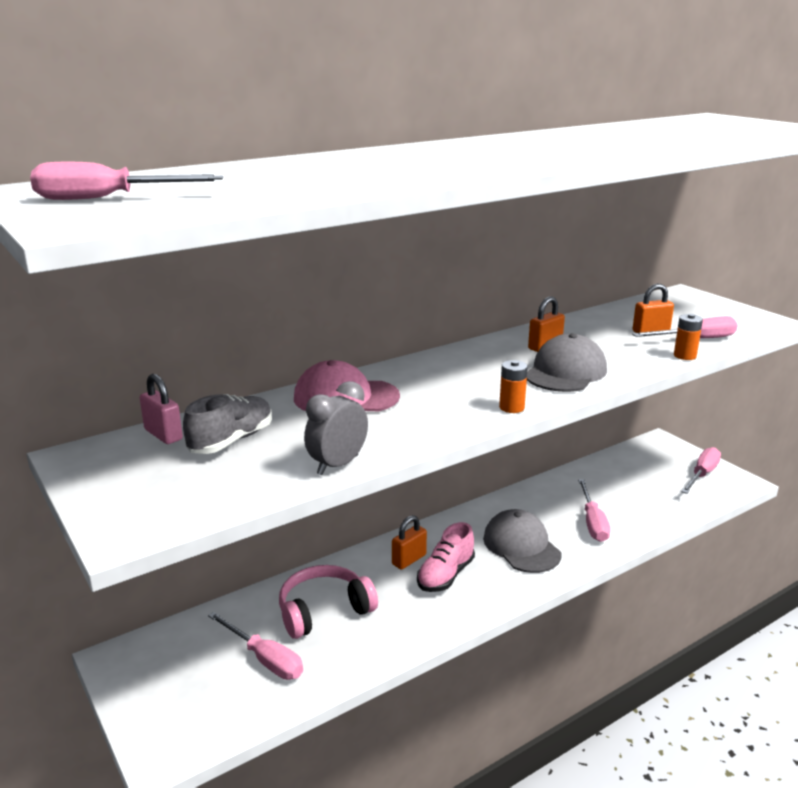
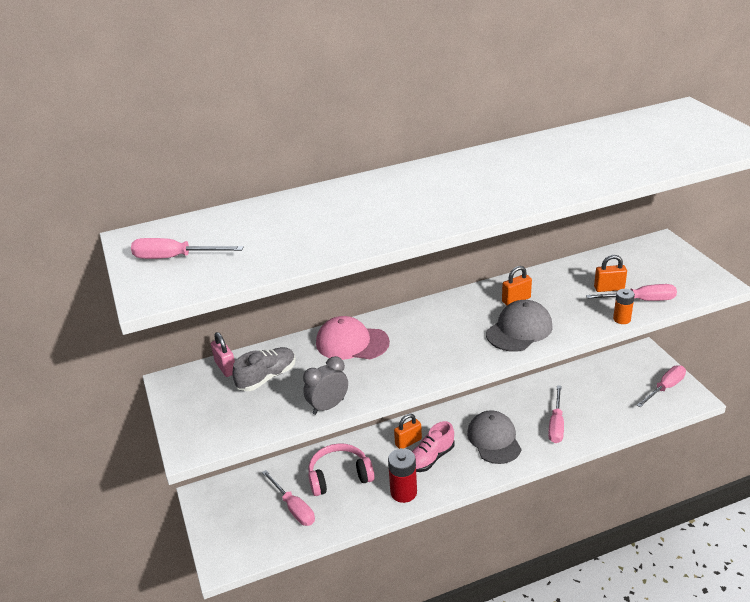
camera: 15 degrees right, 10 degrees up
(422, 621) = (403, 492): none -> red battery
(511, 407) = (464, 363): orange battery -> none

